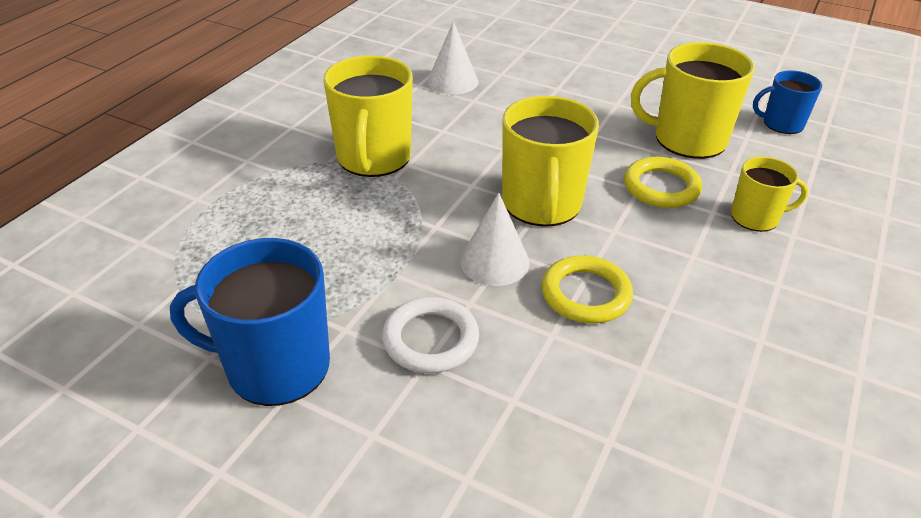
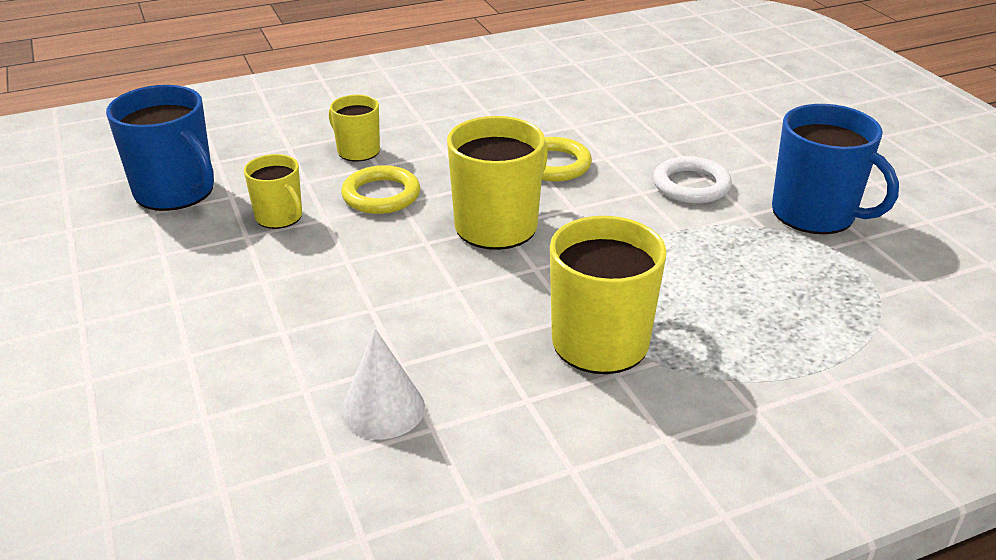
camera: 140 degrees left, 5 degrees down
(494, 261) = (592, 206): white cone -> none
(688, 139) = (280, 217): yellow mug -> yellow mug, size x0.57
(782, 124) = (176, 192): blue mug -> blue mug, size x1.74

